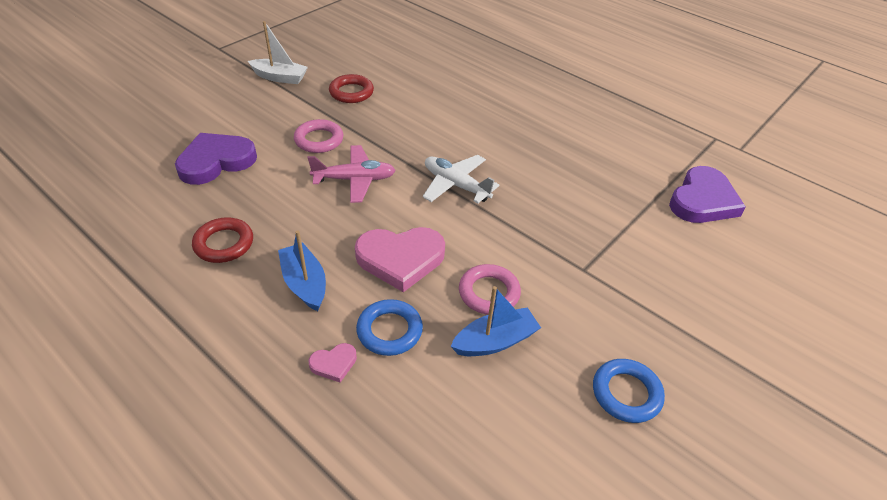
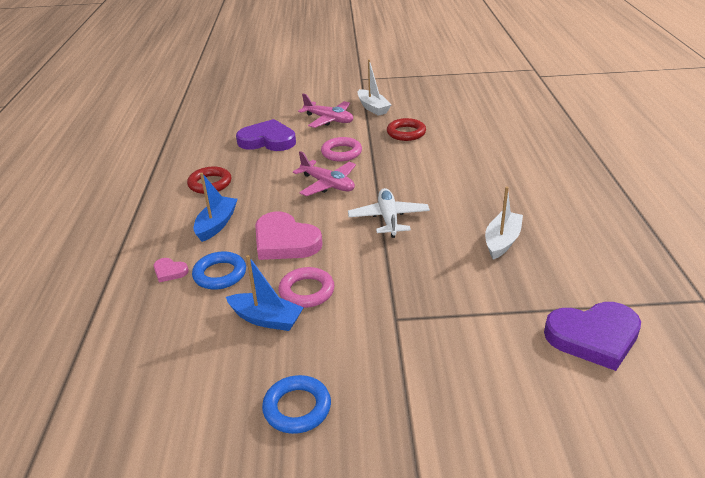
camera: 50 degrees right, 10 degrees down
(252, 109) = (329, 120): none -> pink plane
(561, 159) = (502, 241): none -> white boat

